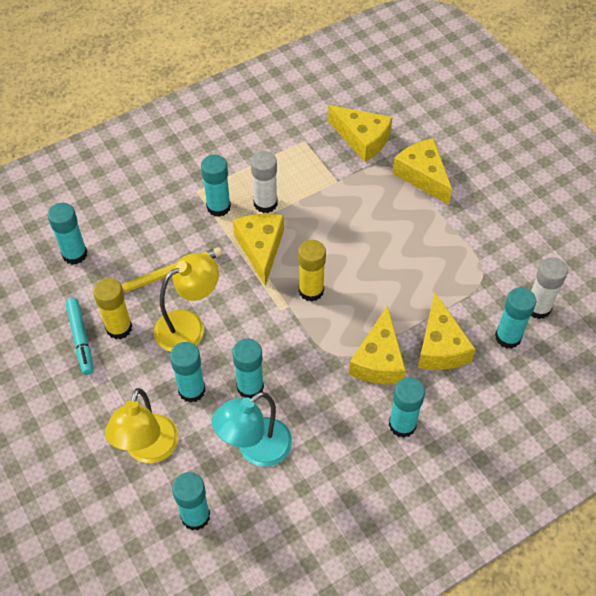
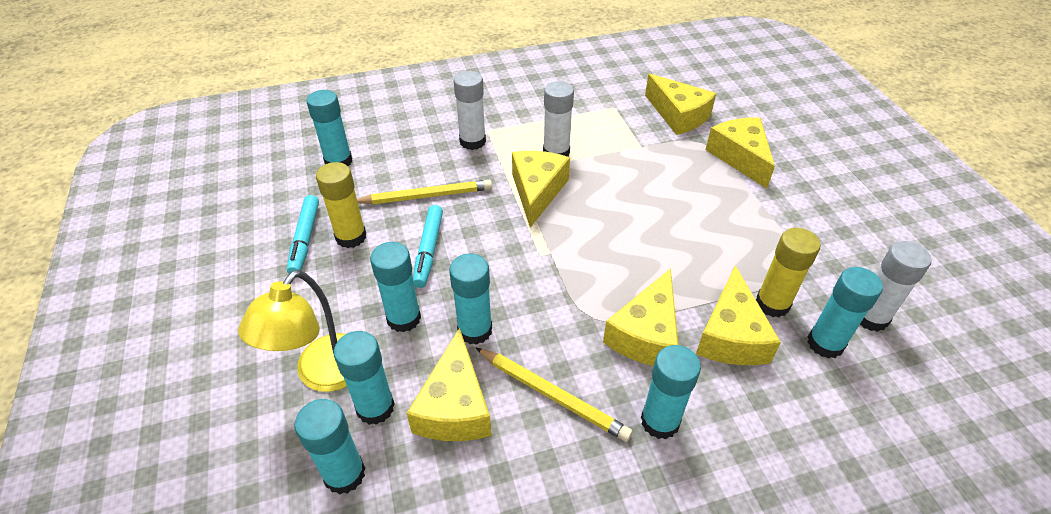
camera: 15 degrees right, 10 degrees down
(188, 207) = (472, 141): none -> white glue stick
(189, 326) = (428, 250): yellow lamp -> turquoise marker
(218, 207) = (505, 147): turquoise glue stick -> turquoise glue stick (375, 407)
(255, 449) = (455, 406): turquoise lamp -> yellow cheese
(311, 290) = (582, 242): yellow glue stick -> yellow glue stick (772, 304)
(323, 424) = (553, 395): none -> yellow pencil

